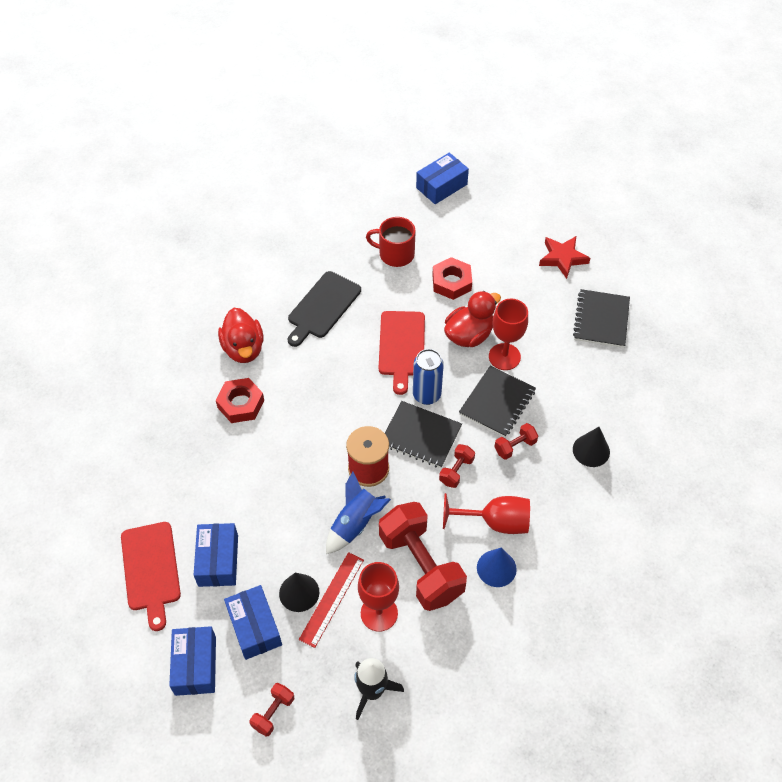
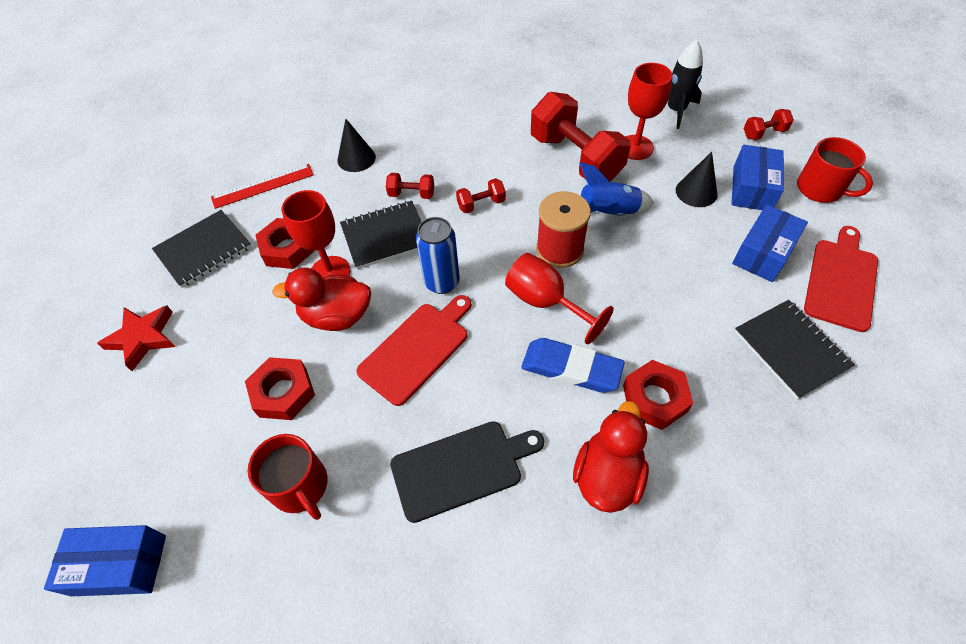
camera: 140 degrees left, 0 degrees up
(195, 665) = (820, 189): blue box -> red mug
(301, 391) = (571, 368): none -> blue eraser
(332, 599) = (669, 174): red ruler -> red ruler (263, 186)
(420, 436) = (484, 249): black notebook -> black notebook (791, 349)
(421, 566) = (575, 158): red dumbbell -> red dumbbell turned 45 degrees counterclockwise
(495, 522) = (487, 154): red goblet -> red goblet (545, 302)
(496, 568) = (517, 128): blue cone -> none
(550, 354) = (287, 248): none -> red nut

